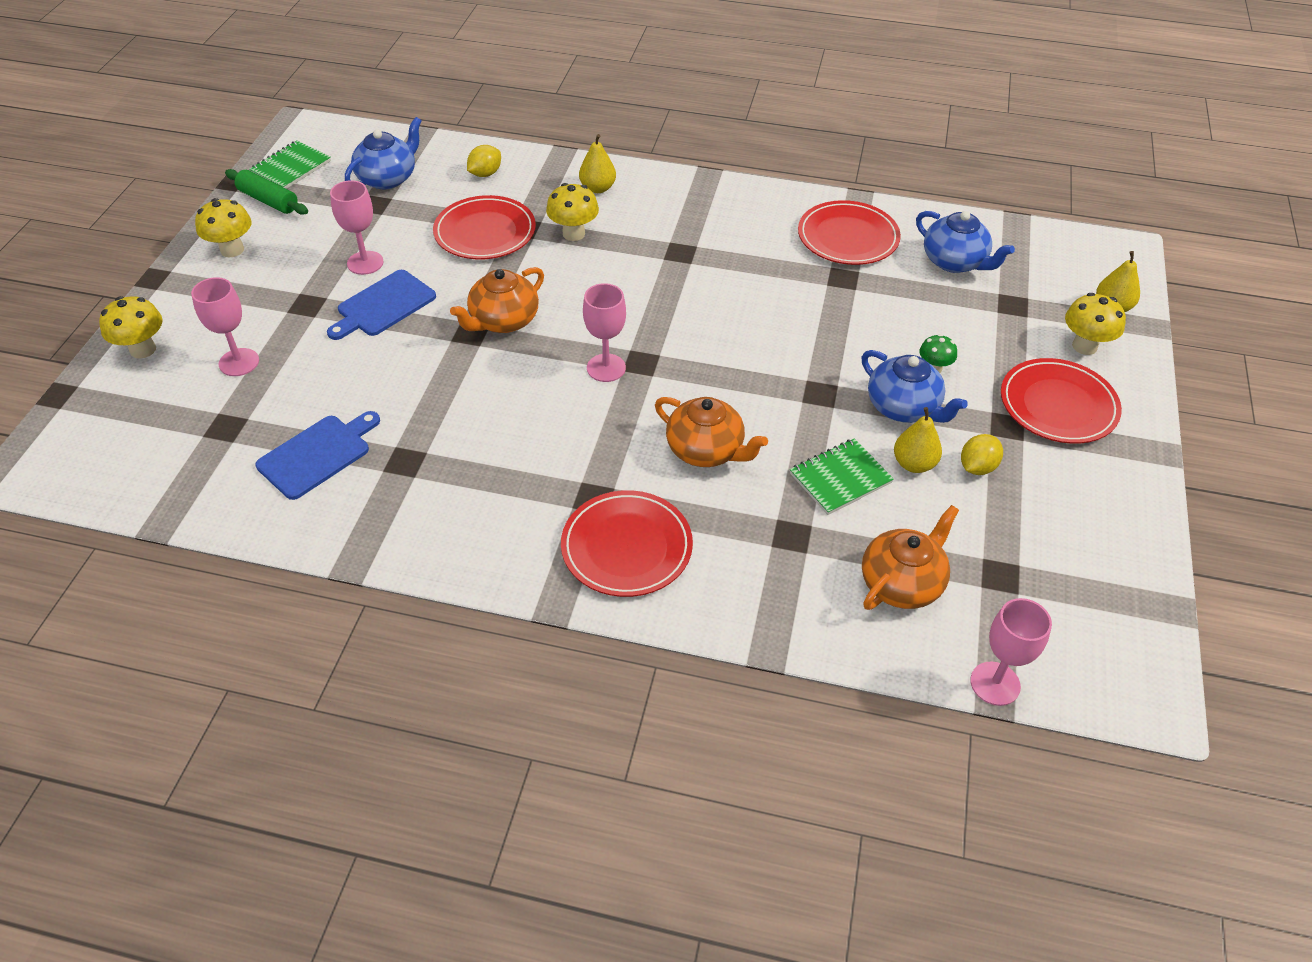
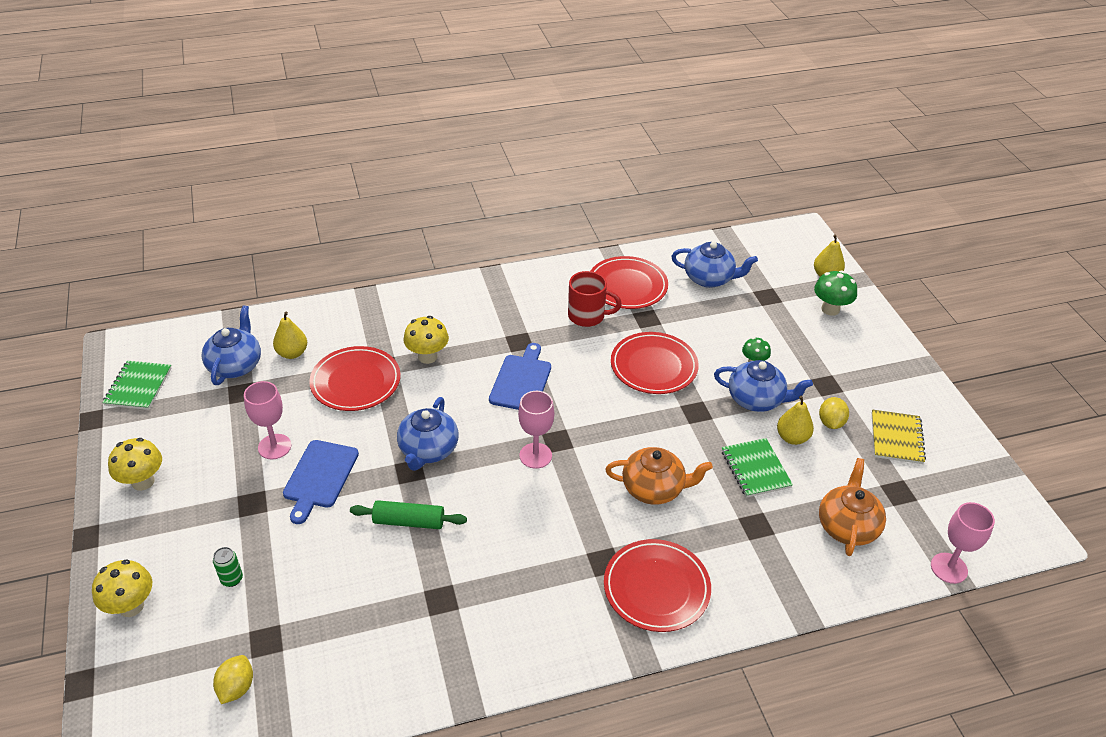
camera: 30 degrees left, 5 degrees down
(239, 362) = (232, 579): pink goblet -> green can
(268, 200) = (141, 424): green rolling pin -> green rolling pin (409, 521)
(317, 454) = (365, 627): blue cutting board -> blue cutting board (521, 381)
(485, 174) = (317, 332): yellow lemon -> yellow lemon (236, 687)
(503, 321) = (428, 450): orange teapot -> blue teapot
(598, 188) = (417, 312): yellow pear -> yellow pear (292, 353)
(776, 252) = (587, 316): none -> red mug
(840, 478) = (755, 469): green notebook -> green notebook turned 45 degrees counterclockwise
(1050, 517) = (896, 438): none -> yellow notebook
(1058, 405) = (845, 358): red plate -> red plate (653, 366)
(1084, 346) = (830, 309): yellow mushroom -> green mushroom

